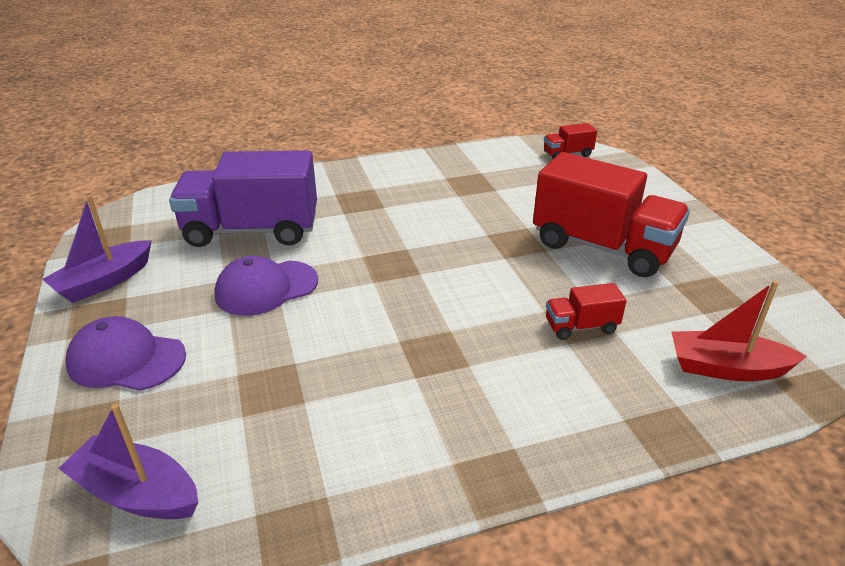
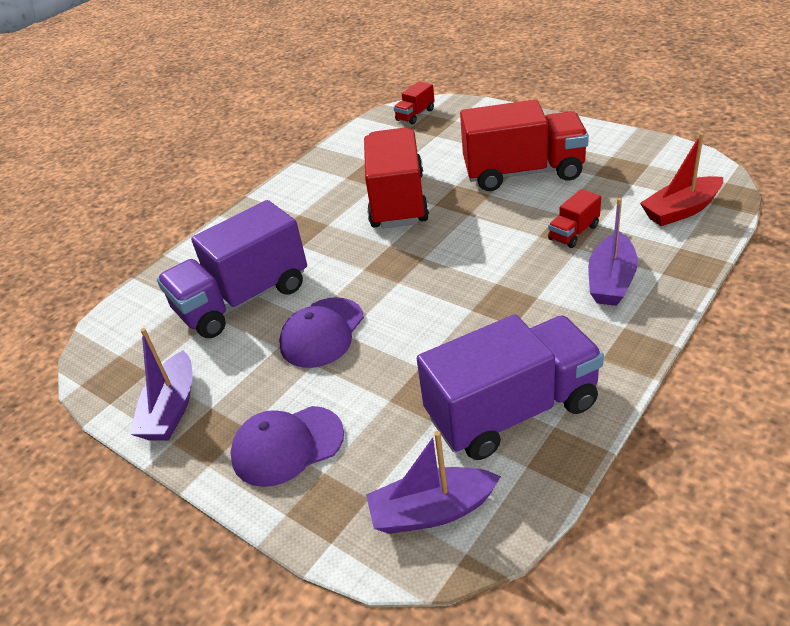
camera: 30 degrees left, 5 degrees up
(311, 453) = (512, 410): none -> purple truck
(460, 216) = (397, 201): none -> red truck
(559, 394) = (611, 281): none -> purple boat

